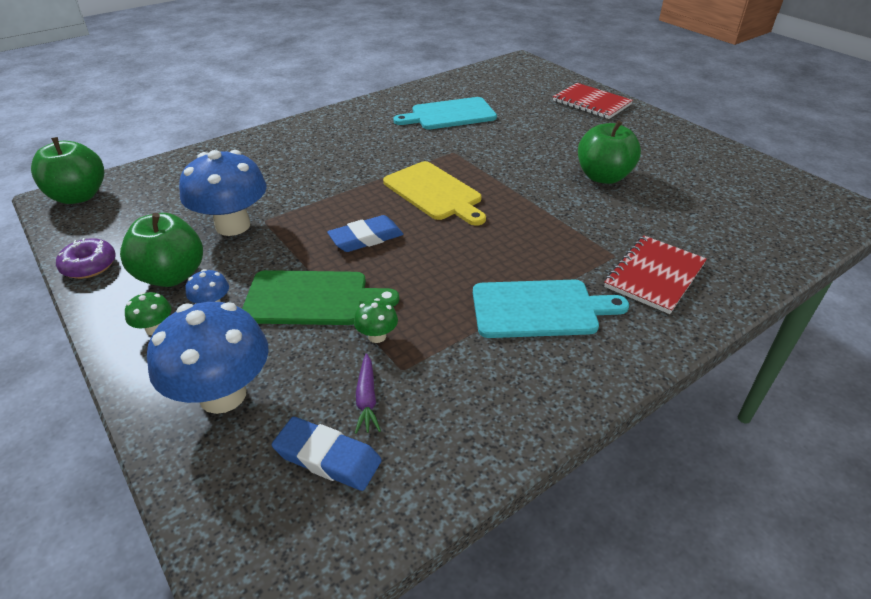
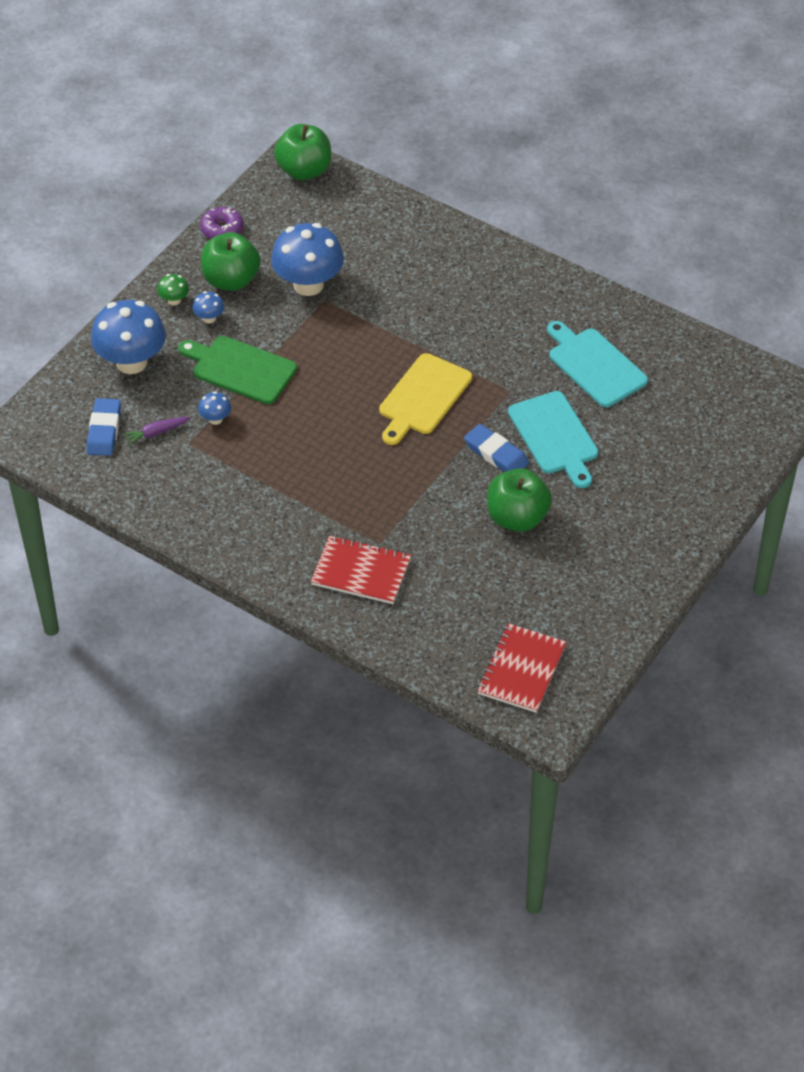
camera: 70 degrees right, 10 degrees up
(312, 298) = (240, 369): green cutting board -> green cutting board turned 135 degrees clockwise
(366, 238) = (329, 374): blue eraser -> blue eraser (496, 454)
(377, 336) = (215, 419): green mushroom -> blue mushroom
(540, 309) = (285, 504): turquoise cutting board -> turquoise cutting board (555, 436)
(591, 103) = (699, 485): red notebook -> red notebook (522, 670)

